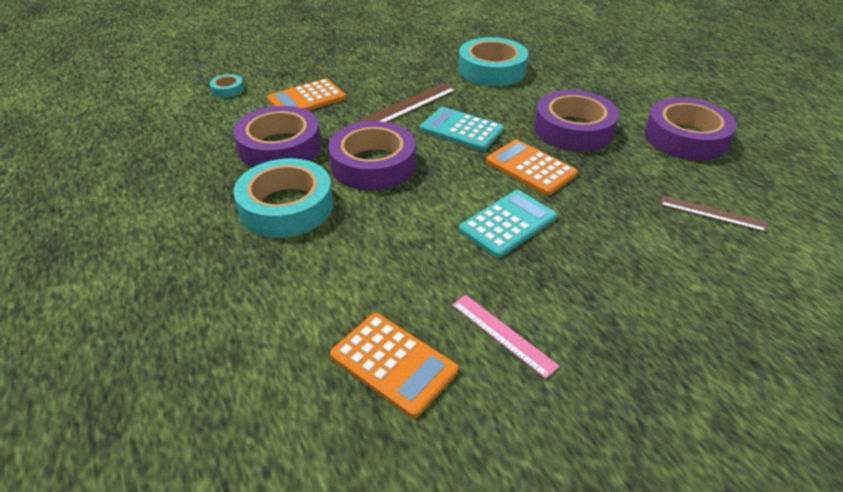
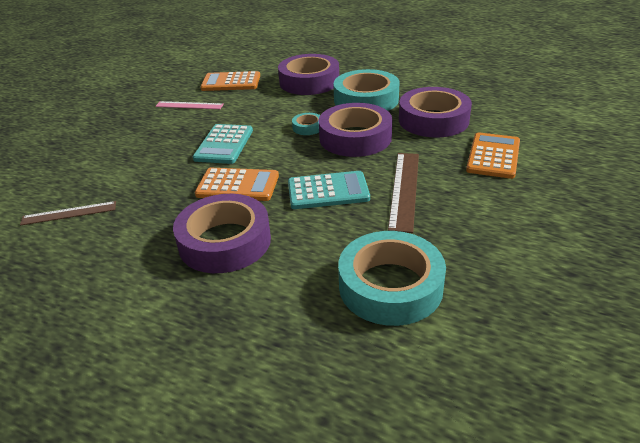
camera: 145 degrees right, 5 degrees down
(228, 89) = (564, 134): turquoise tape -> turquoise tape (307, 127)
(685, 138) = (95, 290): purple tape -> purple tape (309, 82)

